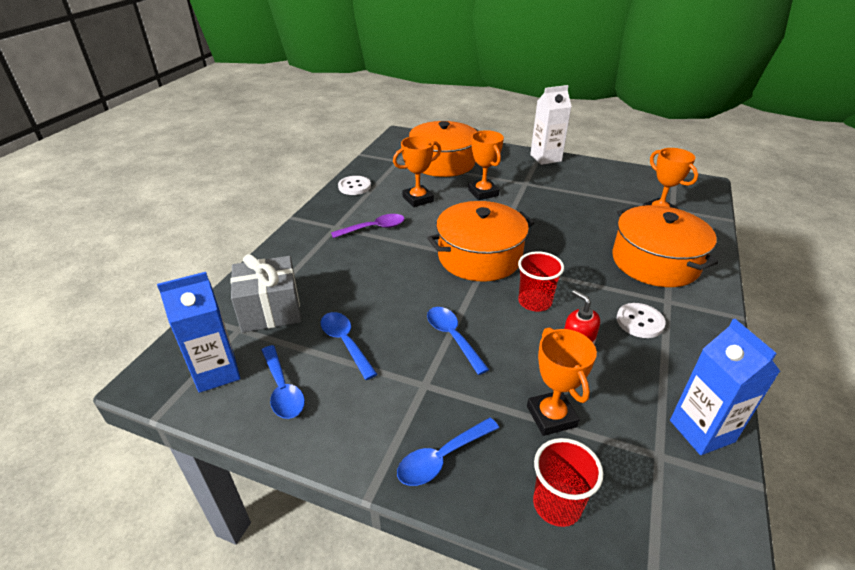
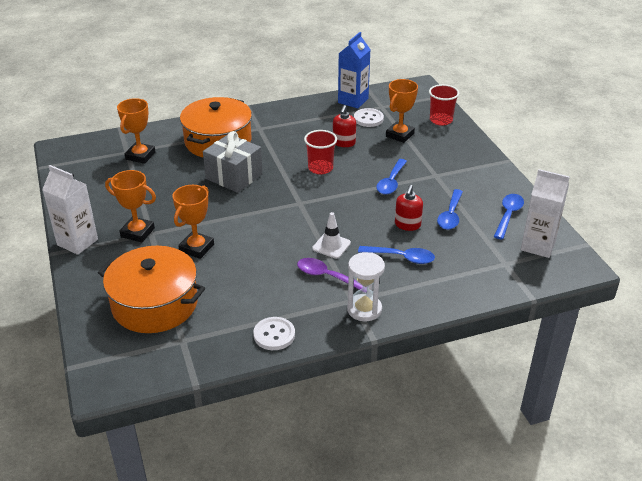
camera: 130 degrees left, 0 degrees up
(217, 372) = (538, 246): blue carton -> white carton
(270, 310) = (474, 262): grey gift -> grey gift (234, 176)
(319, 226) = (364, 309): none -> white hourglass
(372, 304) = (407, 225): none -> red soap dispenser
(405, 247) = (331, 246): none -> white traffic cone
(418, 199) = (251, 279): orange trophy -> orange trophy (137, 232)
(442, 458) = (464, 152): blue spoon -> blue spoon (401, 257)
(479, 257) = (299, 207): orange pot -> none
(639, 322) = (292, 131): white button -> white button (368, 119)

